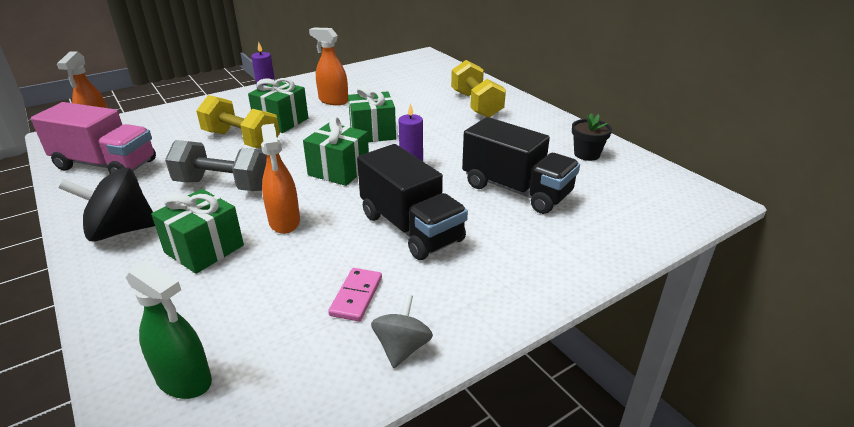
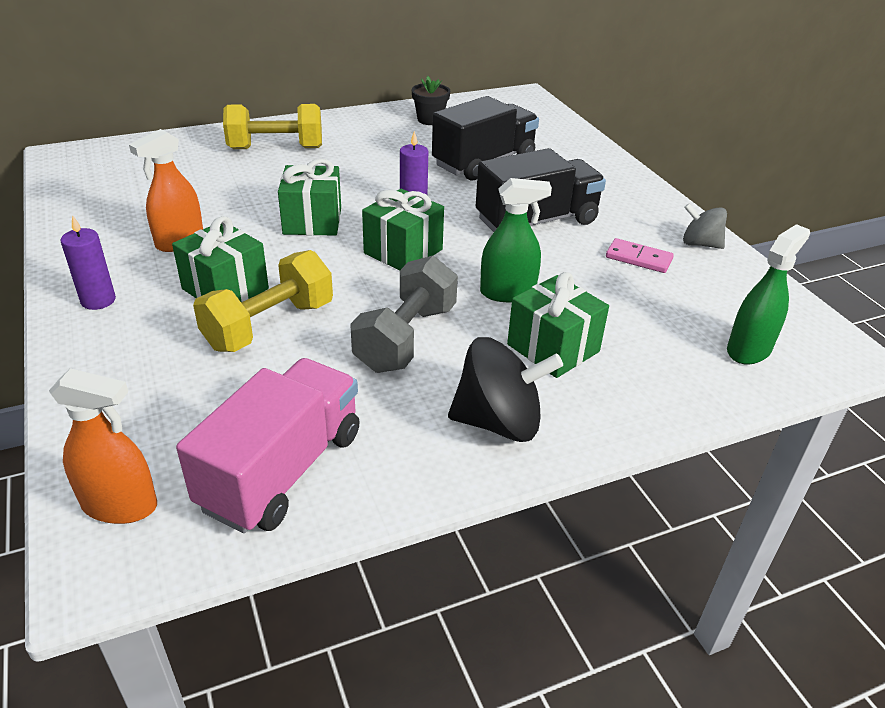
camera: 80 degrees left, 5 degrees up
(121, 230) = (499, 422): black spinning top -> black spinning top turned 90 degrees counterclockwise
(284, 221) = (507, 293): orange spray bottle -> green spray bottle

